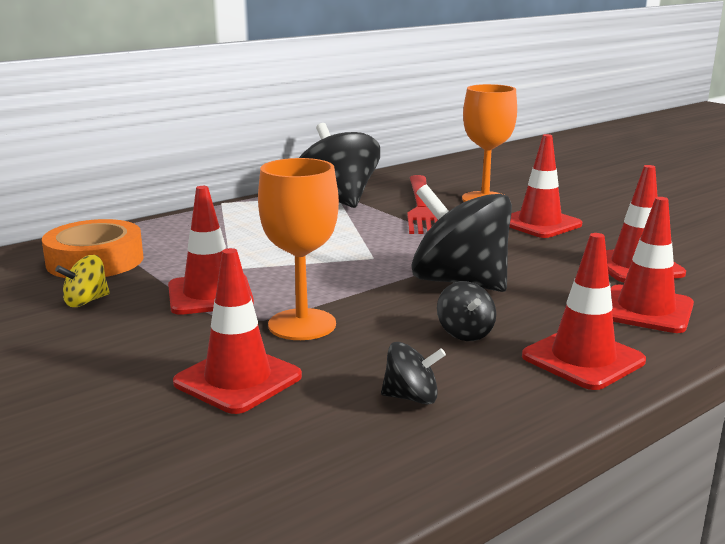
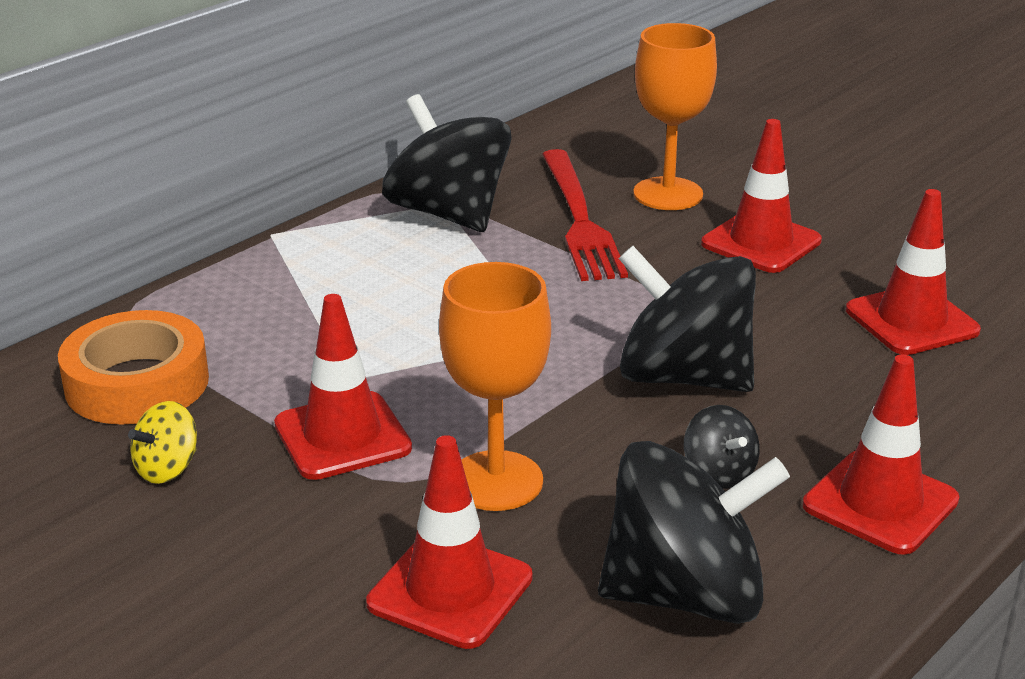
camera: 10 degrees left, 10 degrees up
(411, 397) = (685, 594): black spinning top -> black spinning top, size x2.23
(645, 310) = (940, 405): red traffic cone -> none

